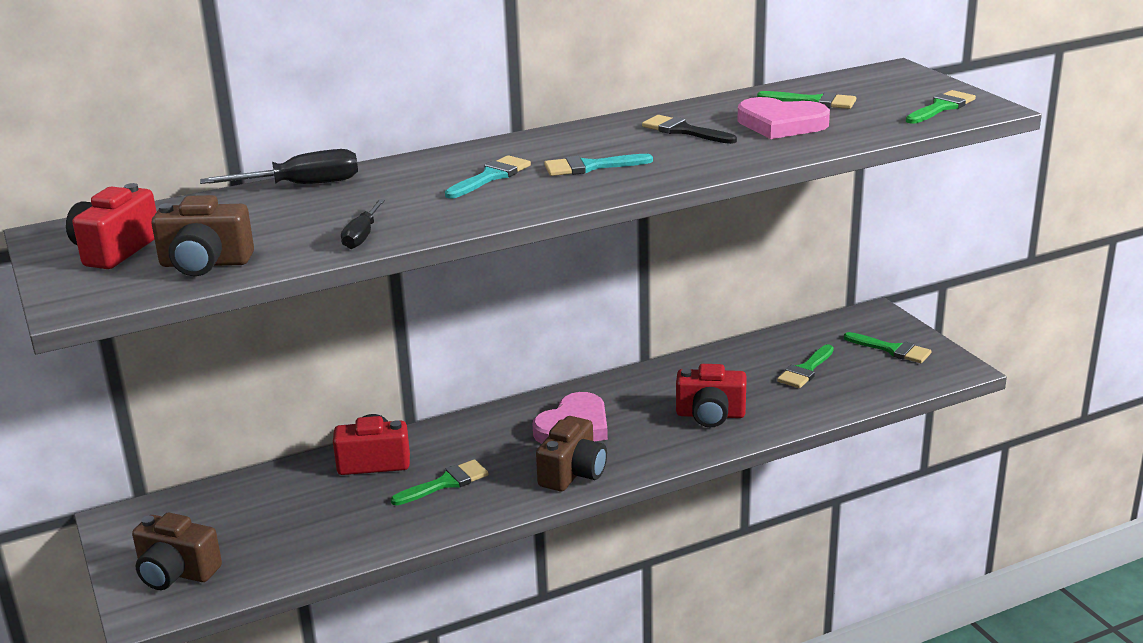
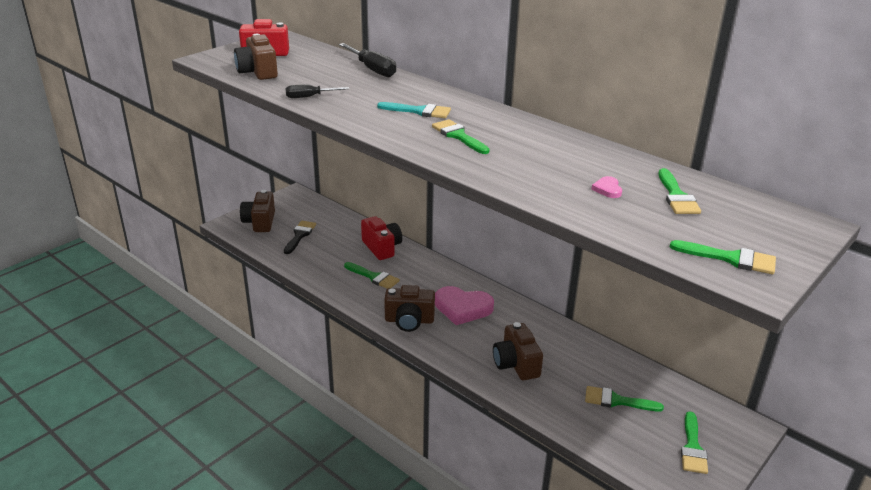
camera: 65 degrees right, 5 degrees up
(590, 167) = (458, 136): turquoise brush -> green brush
(683, 131) = (556, 155): black brush -> black brush (300, 235)
(710, 415) = (516, 364): red camera -> brown camera
(781, 124) = (607, 189): pink heart -> pink heart, size x0.43

